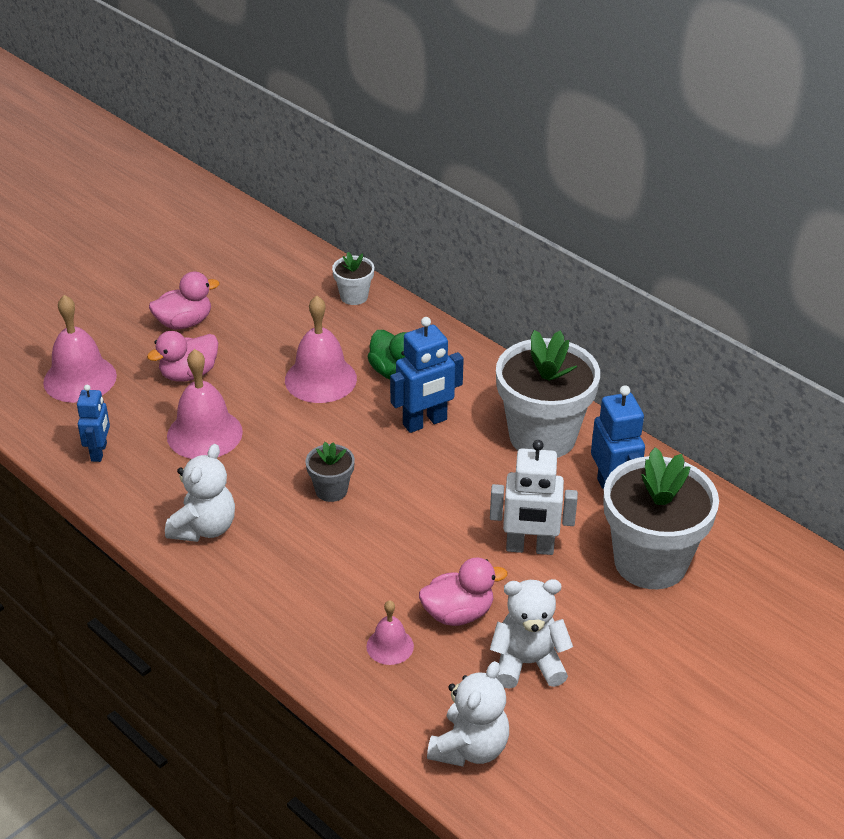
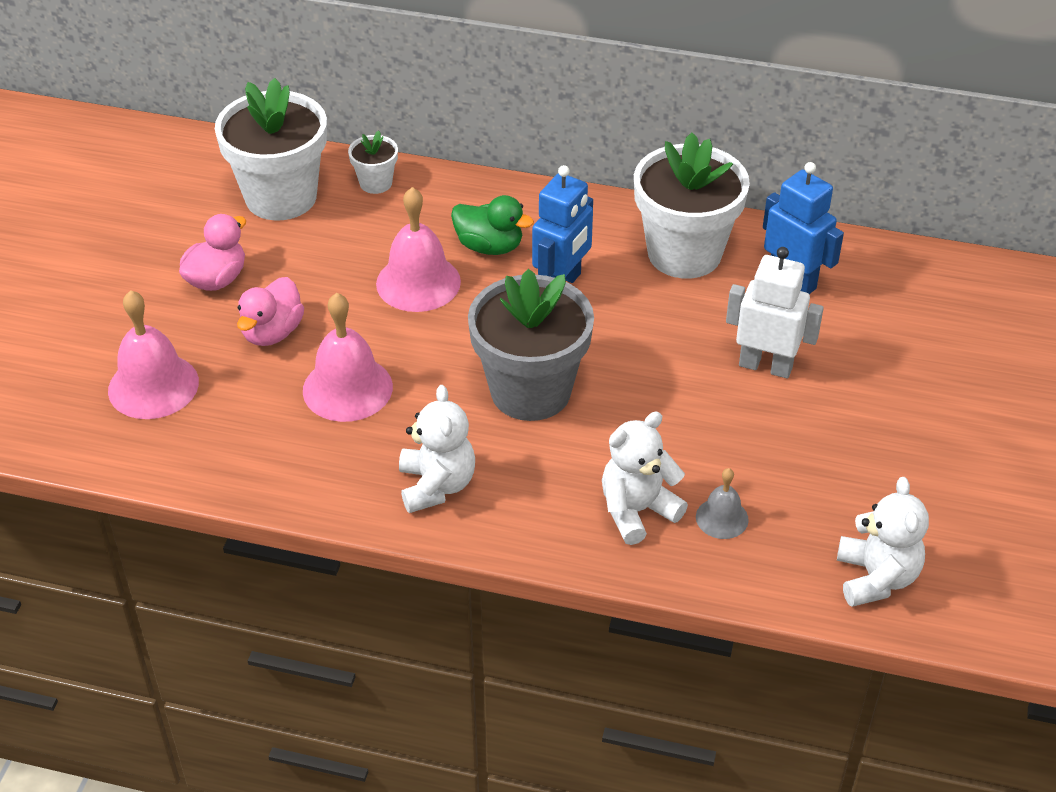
camera: 30 degrees left, 5 degrees up
(99, 452) = (250, 455): blue robot -> none
(331, 490) = (530, 391): grey flower pot -> grey flower pot, size x2.17
(390, 646) = (722, 518): pink bell -> grey bell
(458, 613) = (756, 458): pink duck -> none
(528, 663) = (857, 475): white teddy bear -> white teddy bear (637, 511)
(529, 548) = (765, 366): white robot -> white robot turned 135 degrees counterclockwise
(650, 562) = (880, 332): white flower pot -> white flower pot (281, 197)

